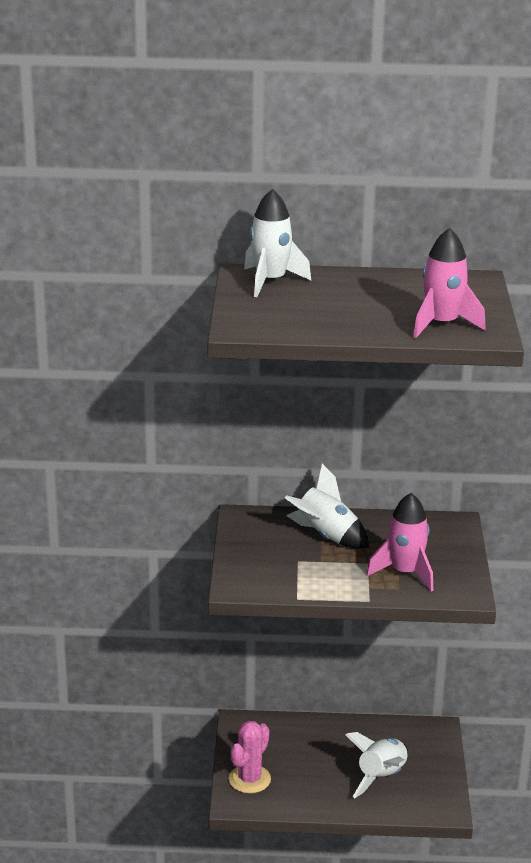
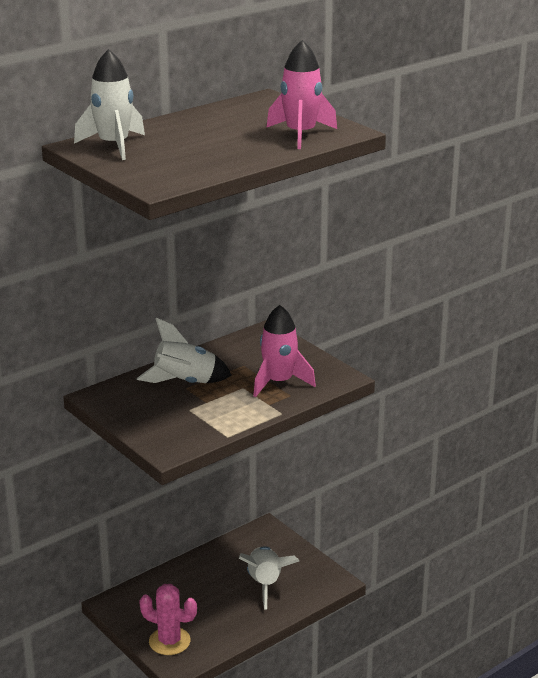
camera: 40 degrees left, 0 degrees up
(249, 779) = (169, 641): pink cactus -> pink cactus turned 60 degrees counterclockwise

